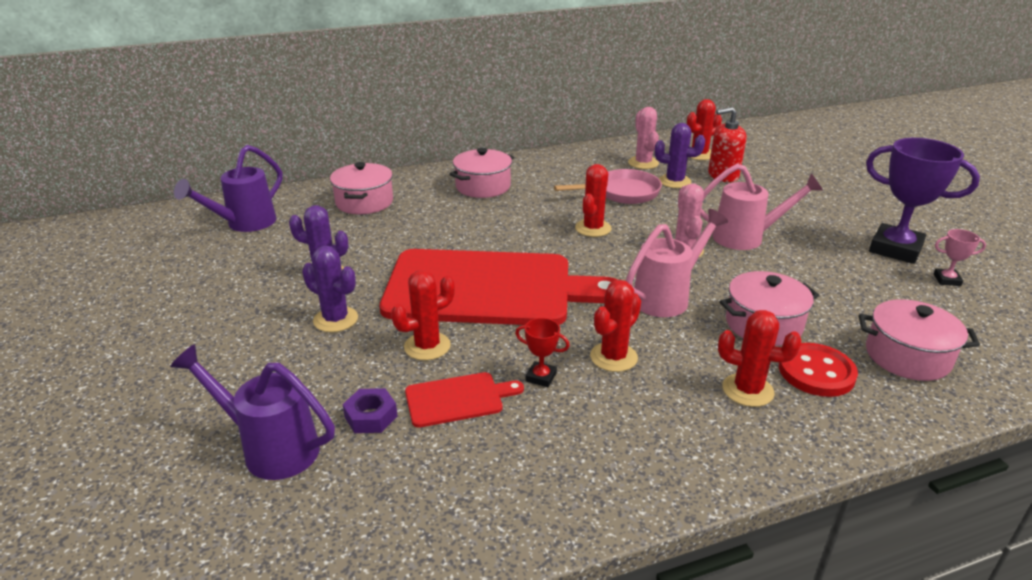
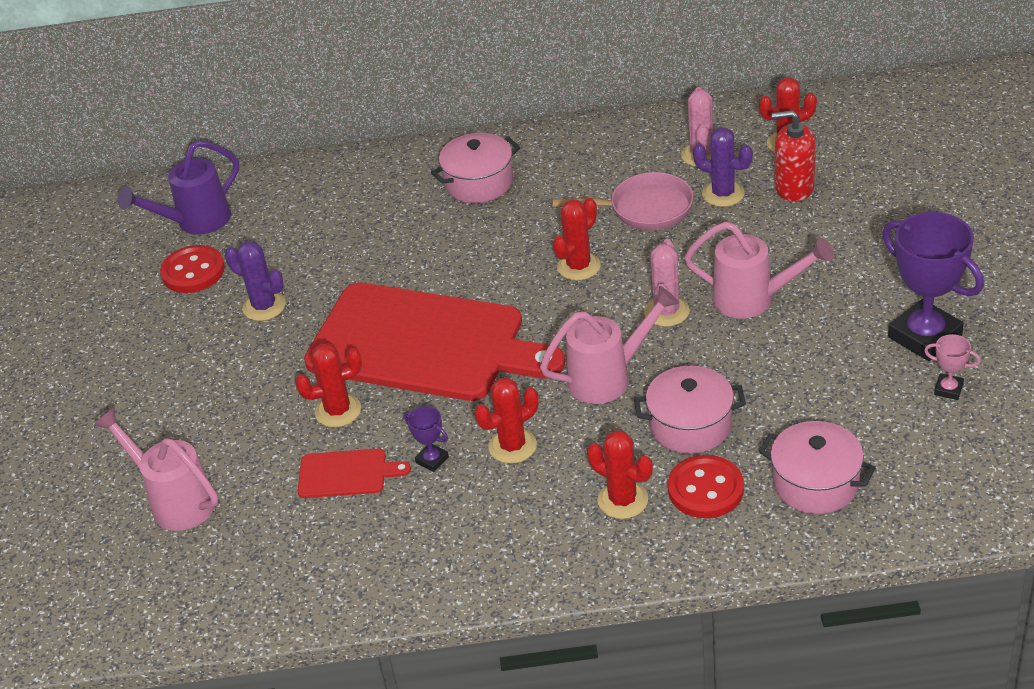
camera: 20 degrees right, 10 degrees up
(249, 256) = (193, 271): none -> red button
(270, 448) = (175, 500): purple watering can -> pink watering can
(335, 319) = (260, 368): purple cactus -> none
(364, 202) = (332, 198): pink pot -> none
(371, 416) = (265, 481): purple nut -> none
(541, 377) = (432, 460): red trophy -> purple trophy

